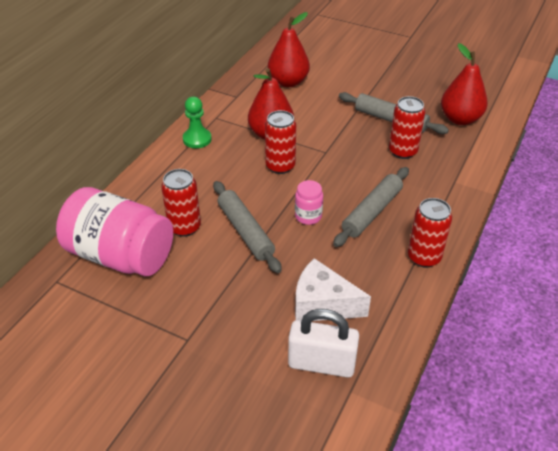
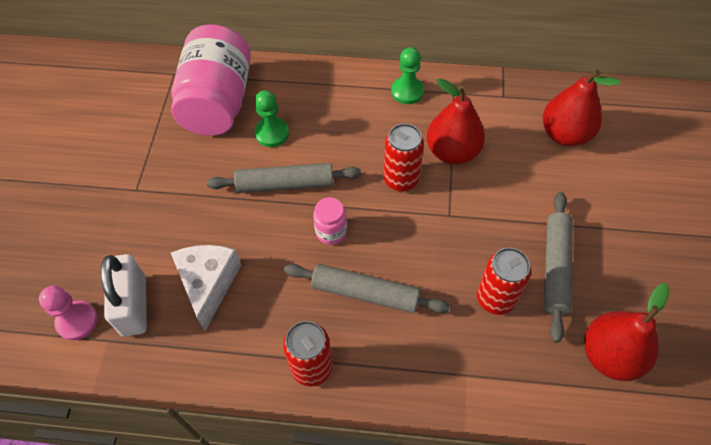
camera: 70 degrees right, 15 degrees up
(184, 227) = (272, 133): red can -> green pawn
(245, 231) = (285, 184): grey rolling pin -> grey rolling pin turned 45 degrees clockwise
(319, 414) = (77, 321): none -> pink pawn

